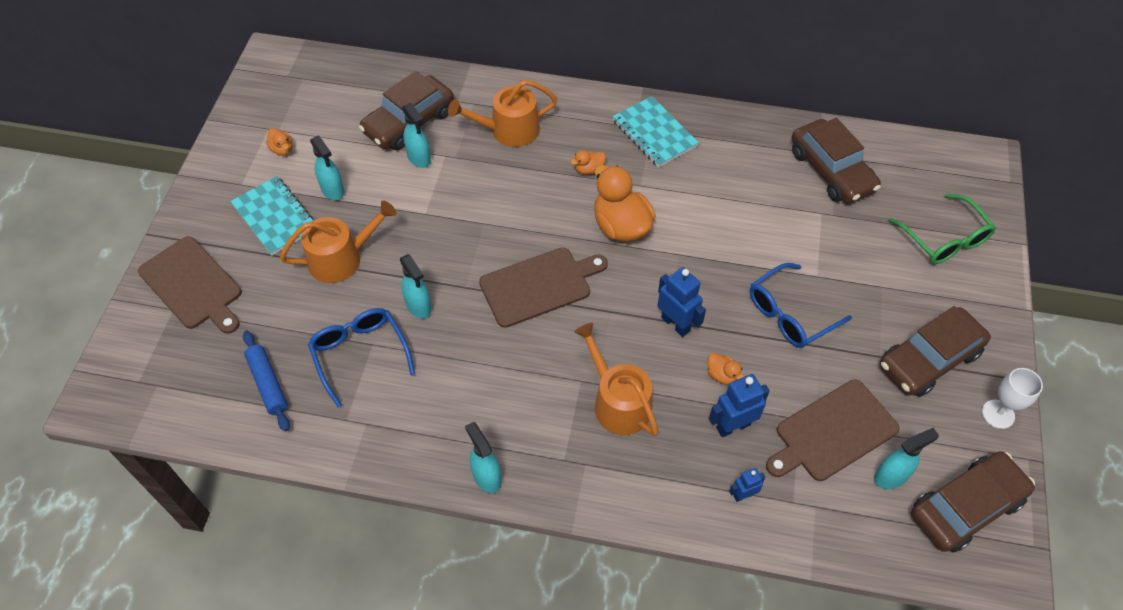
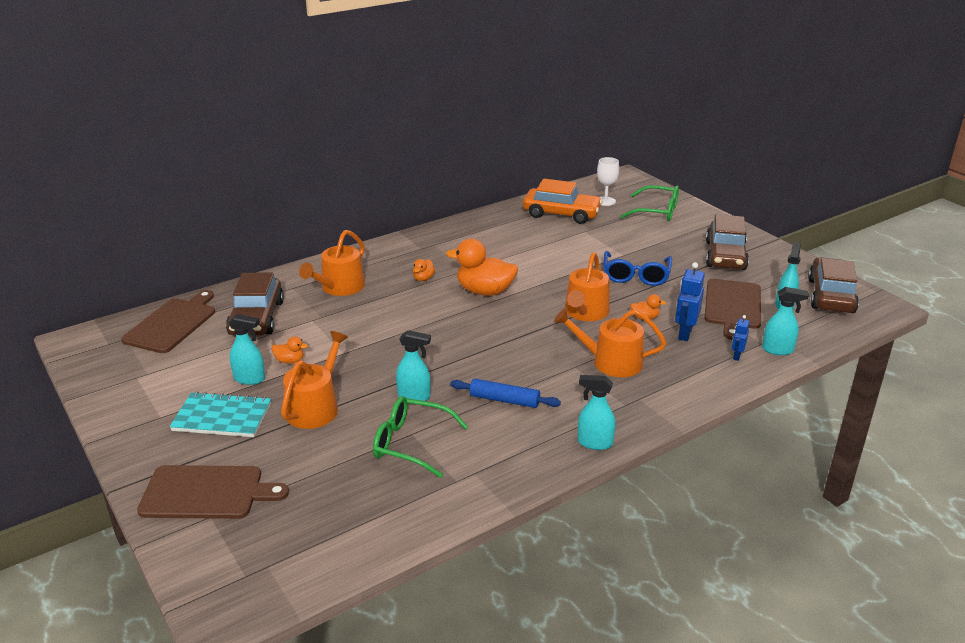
camera: 45 degrees left, 25 degrees down
(268, 384) = (365, 502): blue rolling pin -> blue rolling pin (504, 400)
(282, 149) = (169, 381): orange duck -> orange duck (290, 361)
(360, 355) = (412, 444): blue glasses -> green glasses
(419, 158) = (294, 330): turquoise spray bottle -> turquoise spray bottle (778, 350)
(539, 286) = (479, 342): brown cutting board -> brown cutting board (172, 324)
(654, 133) = (438, 245): turquoise notebook -> none
(675, 324) = (585, 312): blue robot -> orange watering can
(831, 171) = (561, 214): brown car -> orange car
(998, 414) = (785, 257): white goblet -> white goblet (605, 201)

